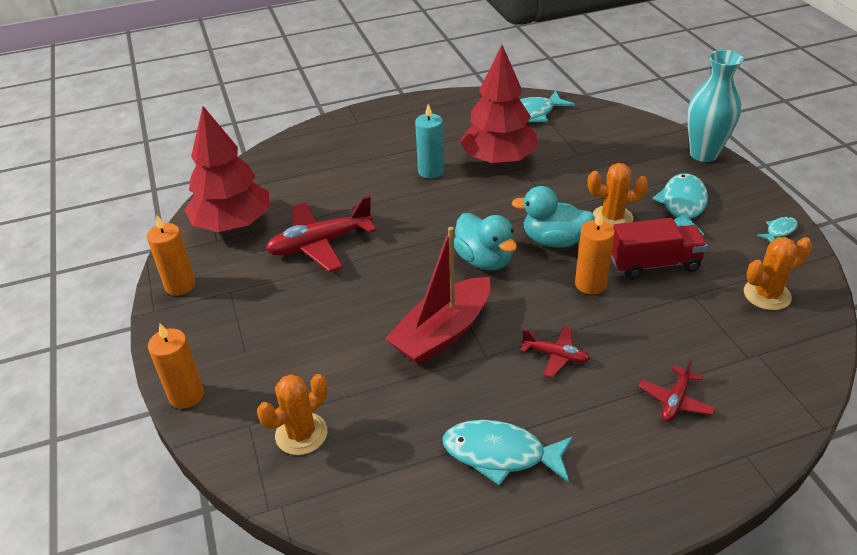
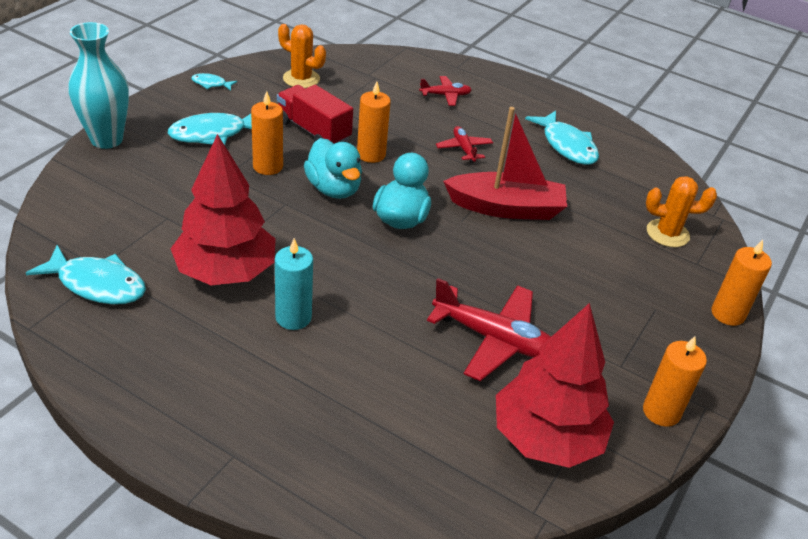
camera: 135 degrees left, 0 degrees up
(612, 218) = (268, 166): orange cactus -> orange candle

